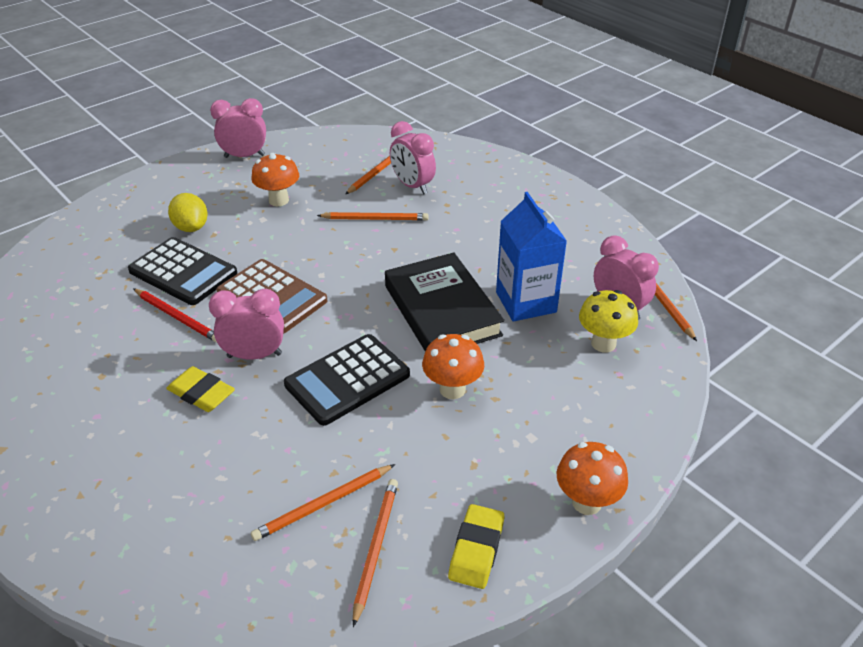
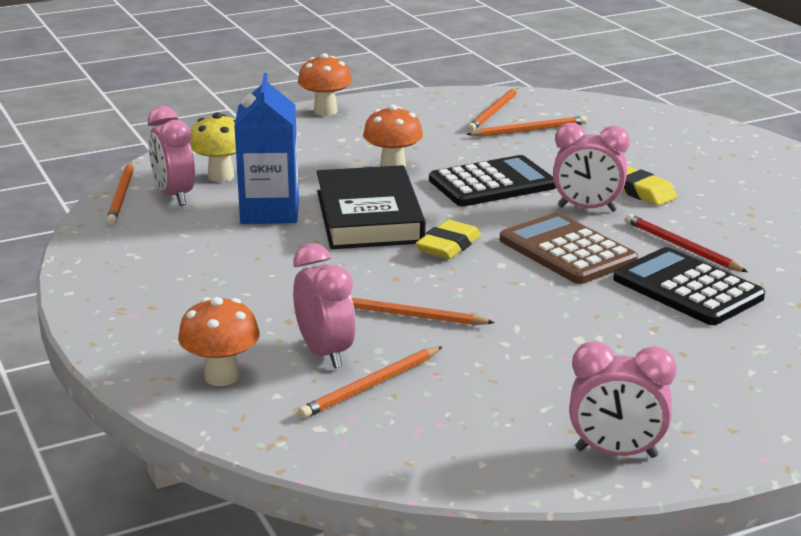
camera: 165 degrees left, 15 degrees down
(191, 227) = (690, 341): yellow lemon -> none
(279, 200) = (552, 361): orange mushroom -> orange mushroom (221, 376)
(476, 549) = (421, 105): yellow eraser -> yellow eraser (448, 246)

